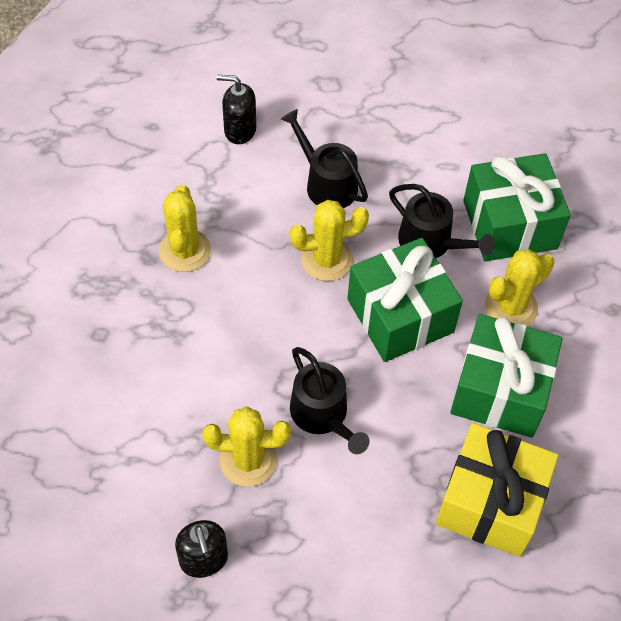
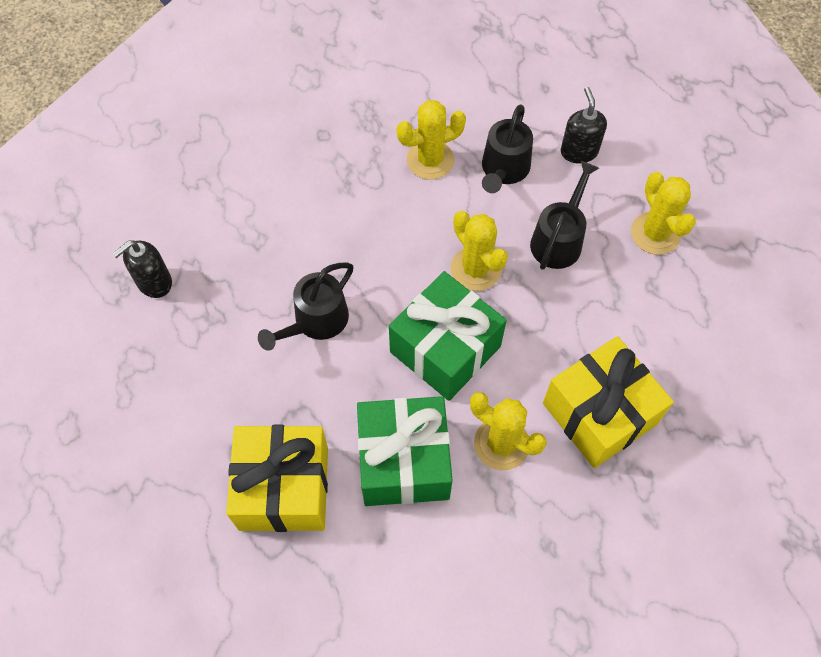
camera: 70 degrees right, 5 degrees up
(248, 460) = (252, 281): yellow cactus -> yellow cactus (655, 233)
(431, 243) = (539, 349): black watering can -> black watering can (503, 170)
(509, 224) = (599, 413): green gift -> yellow gift

